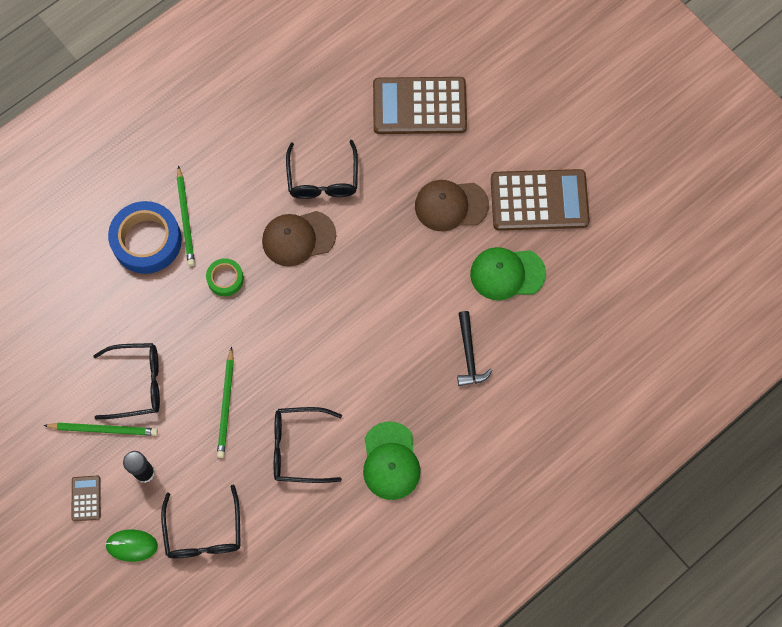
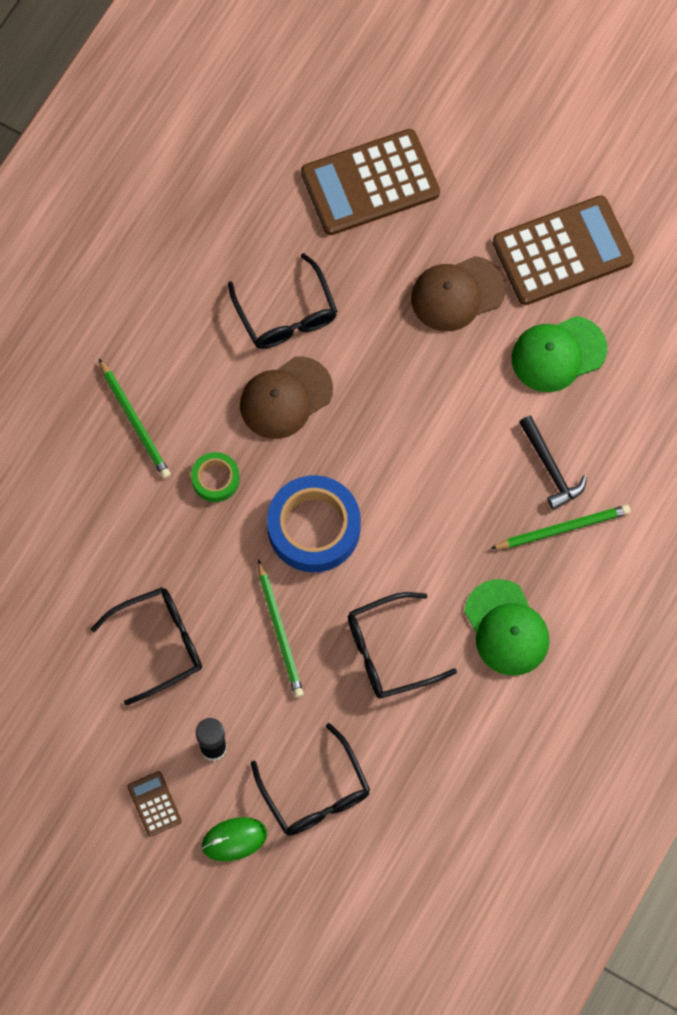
camera: 20 degrees left, 0 degrees up
(104, 429) = (141, 714): green pencil -> green pencil (563, 528)
(147, 241) = (97, 466): blue tape -> blue tape (314, 528)

